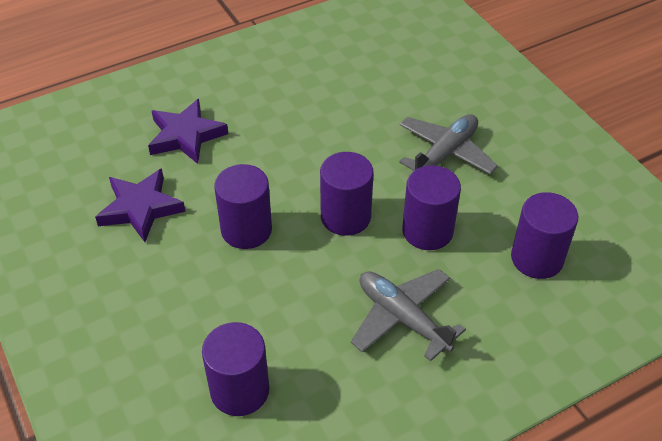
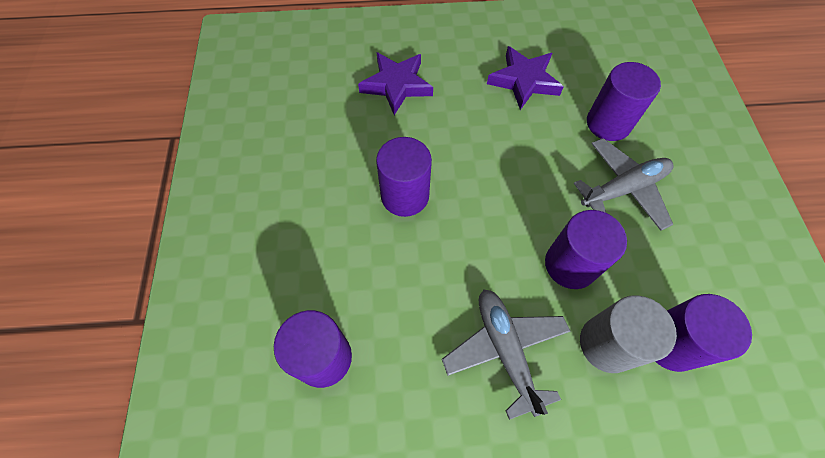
camera: 25 degrees right, 15 degrees up
(140, 208) = (328, 140): purple star -> purple star (524, 81)
(345, 217) = (498, 218): purple cylinder -> purple cylinder (608, 123)
(486, 280) = (607, 344): none -> grey cylinder

